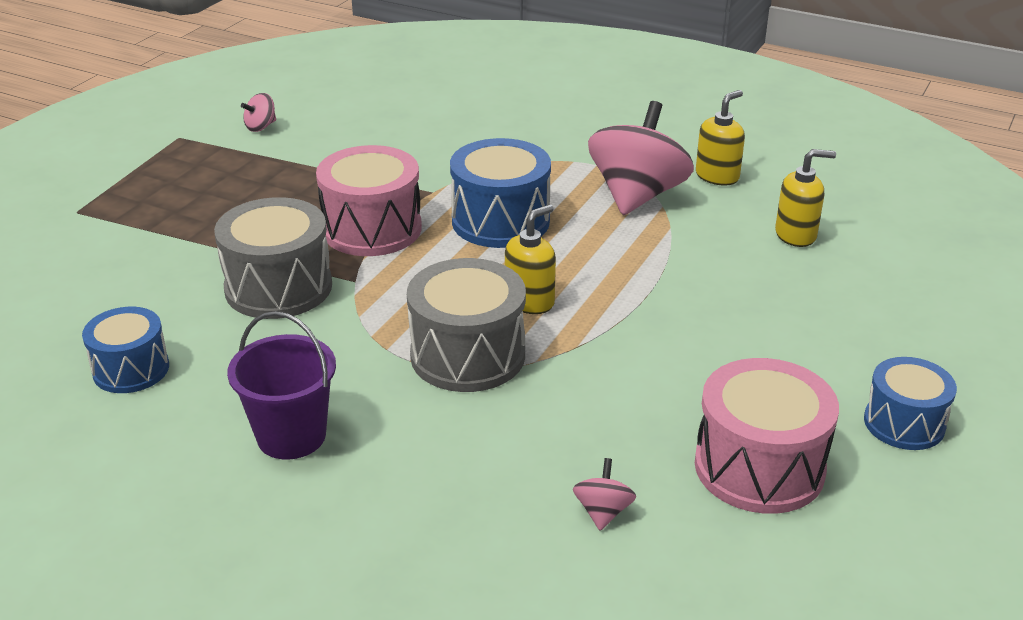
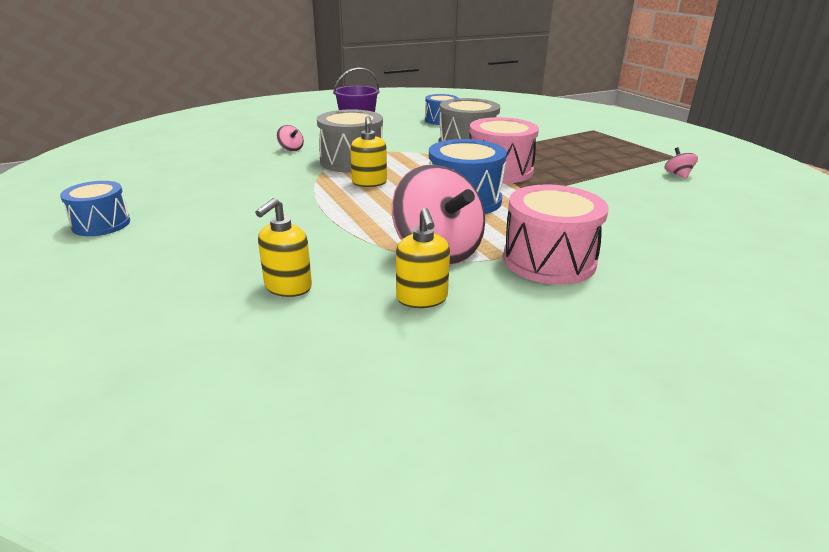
camera: 125 degrees right, 5 degrees down
(603, 512) = (219, 155): pink spinning top -> pink spinning top (291, 149)
(759, 467) = (168, 184): pink drum -> pink drum (549, 260)

